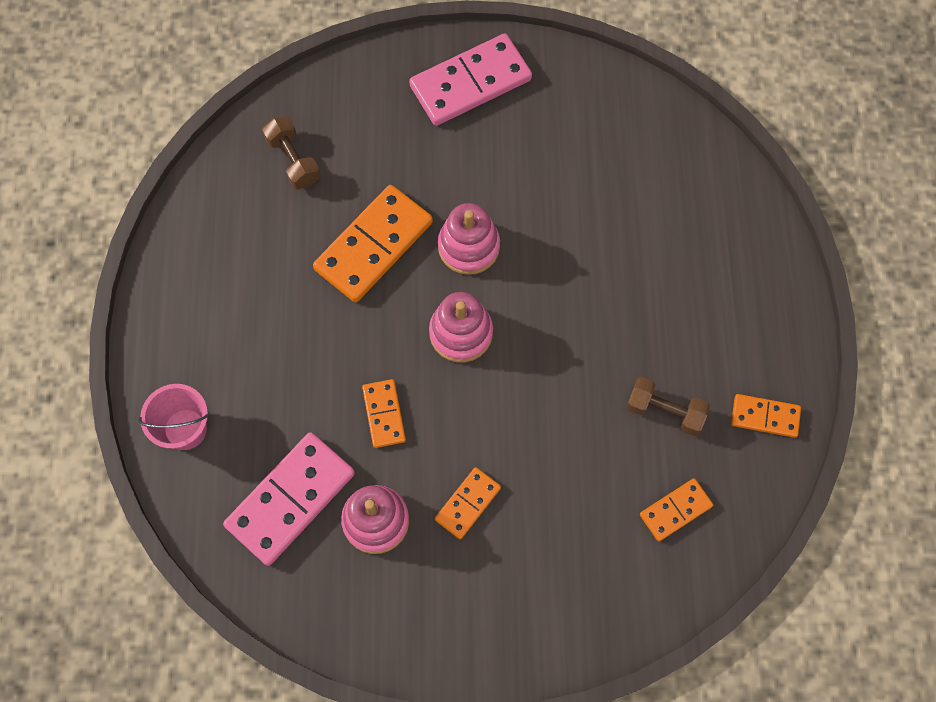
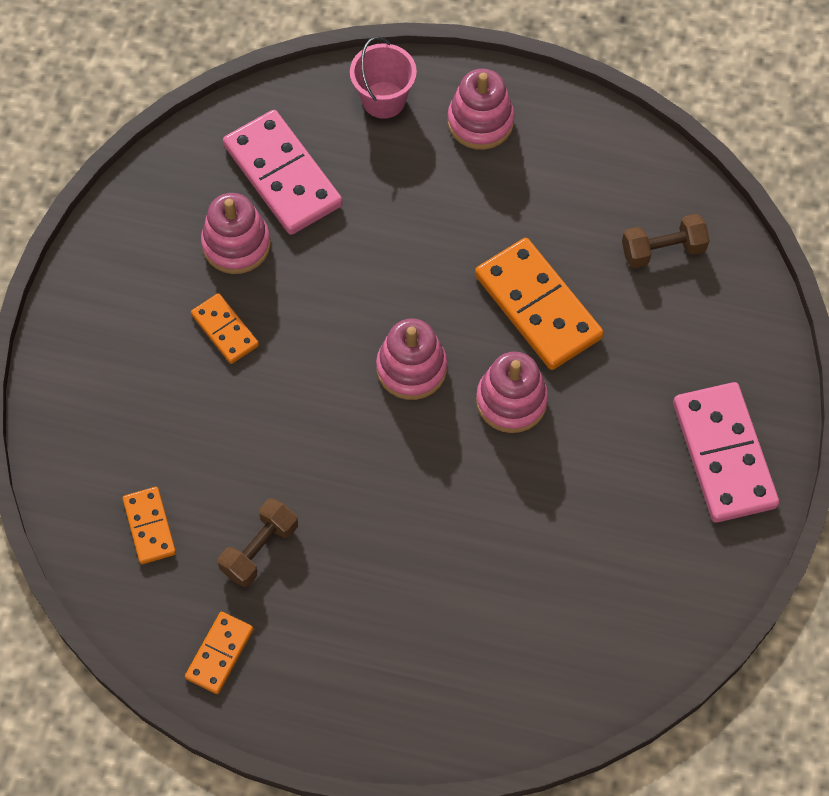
camera: 105 degrees right, 5 degrees down
(192, 336) = (480, 122): none -> pink stacking toy
(384, 414) = (343, 275): orange domino -> none

